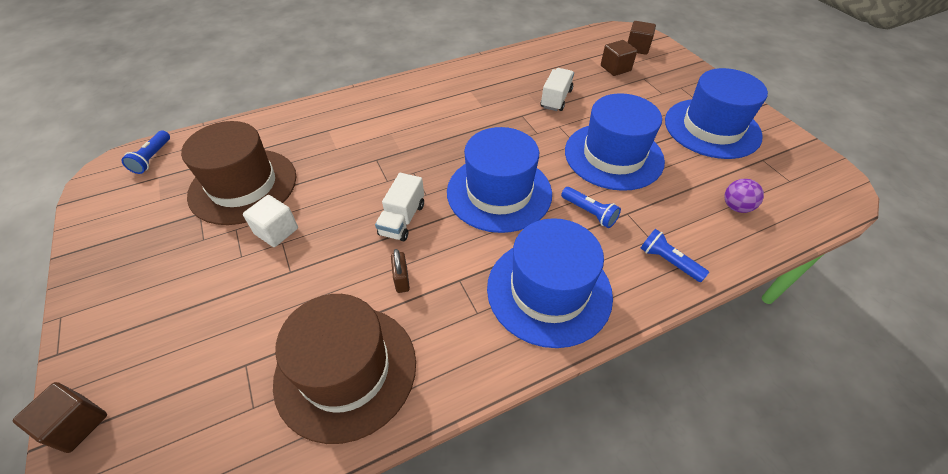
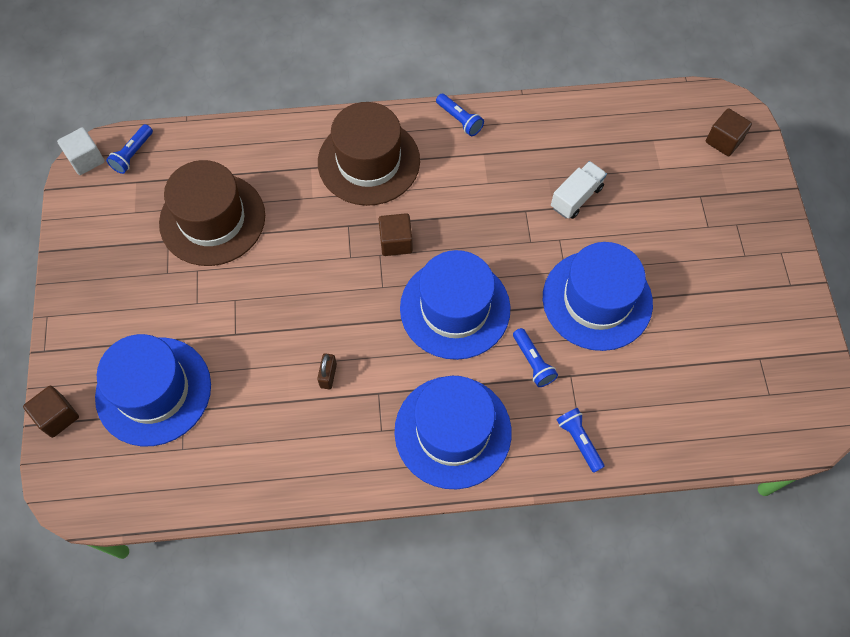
camera: 20 degrees right, 15 degrees up
(276, 231) = (232, 285): white cube -> white cube (86, 159)
(346, 370) = (258, 443): brown hat -> brown hat (368, 161)
(402, 219) = (350, 310): white truck -> none
(441, 76) = (459, 120): none -> blue flashlight
(615, 68) = (674, 169): brown cube -> brown cube (396, 242)
(712, 128) = (732, 297): blue hat -> blue hat (153, 391)
(736, 207) = (687, 406): purple ball -> none

